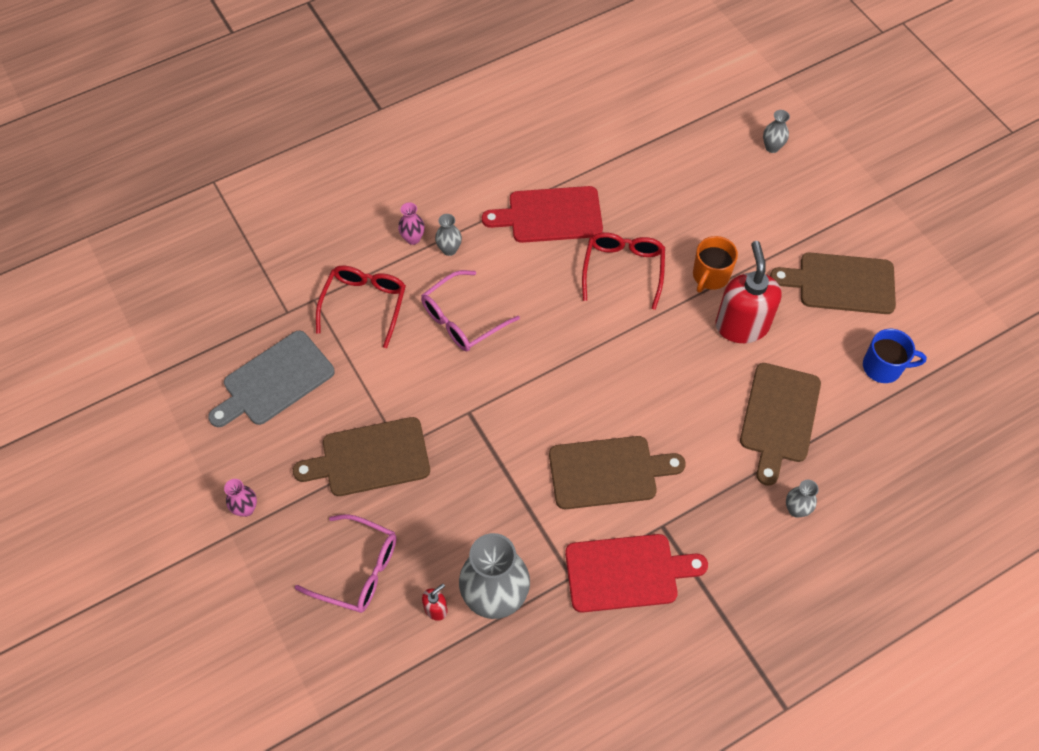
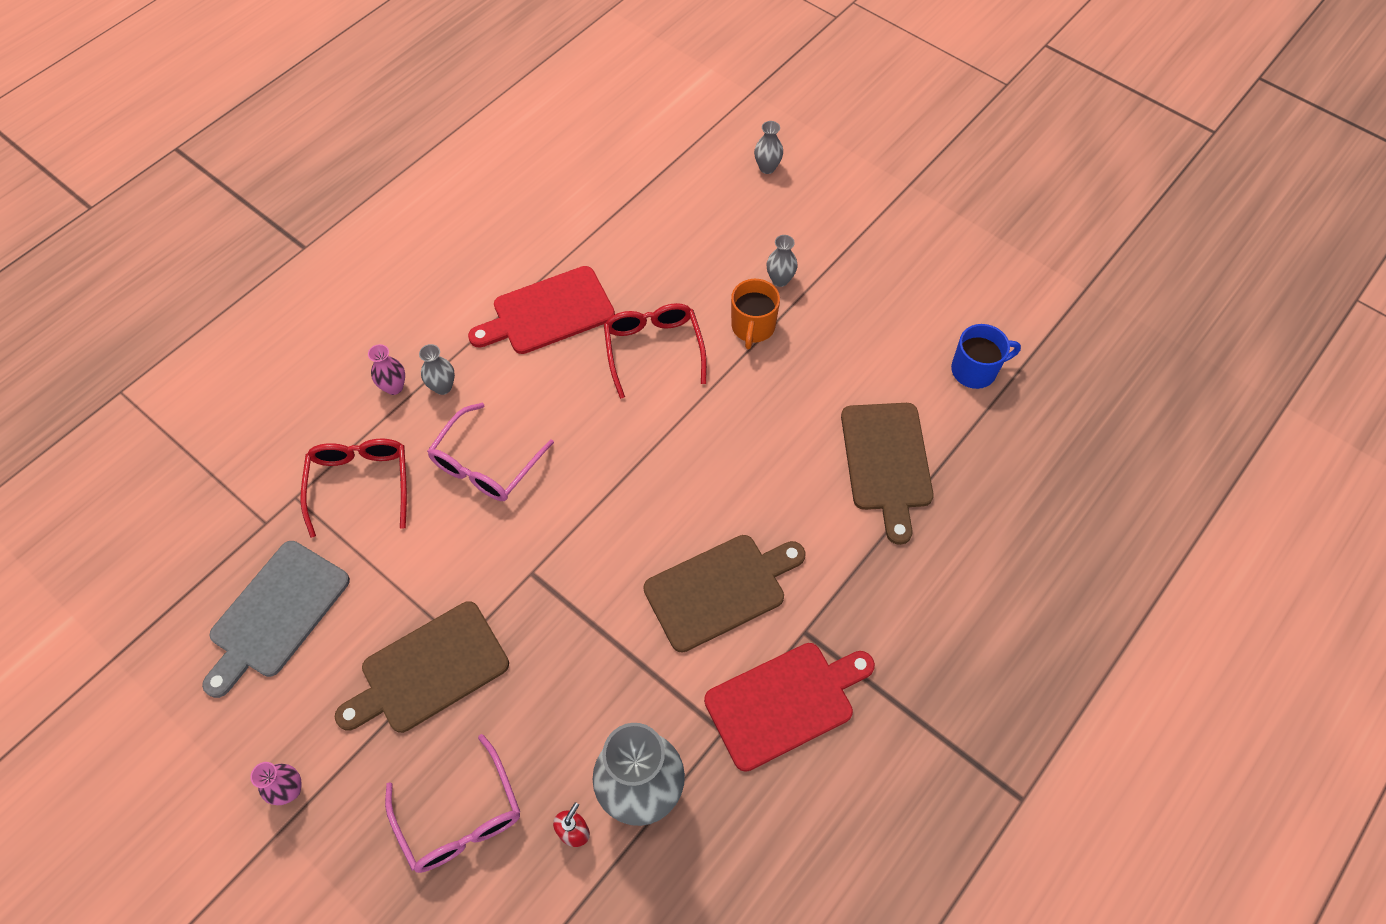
camera: 20 degrees left, 0 degrees up
(358, 570) = (460, 817): pink glasses -> pink glasses turned 60 degrees clockwise
(741, 325) = (807, 372): red soap dispenser -> none
(796, 509) = (945, 561): grey vase -> grey vase (780, 280)
(841, 283) = (895, 293): brown cutting board -> none

